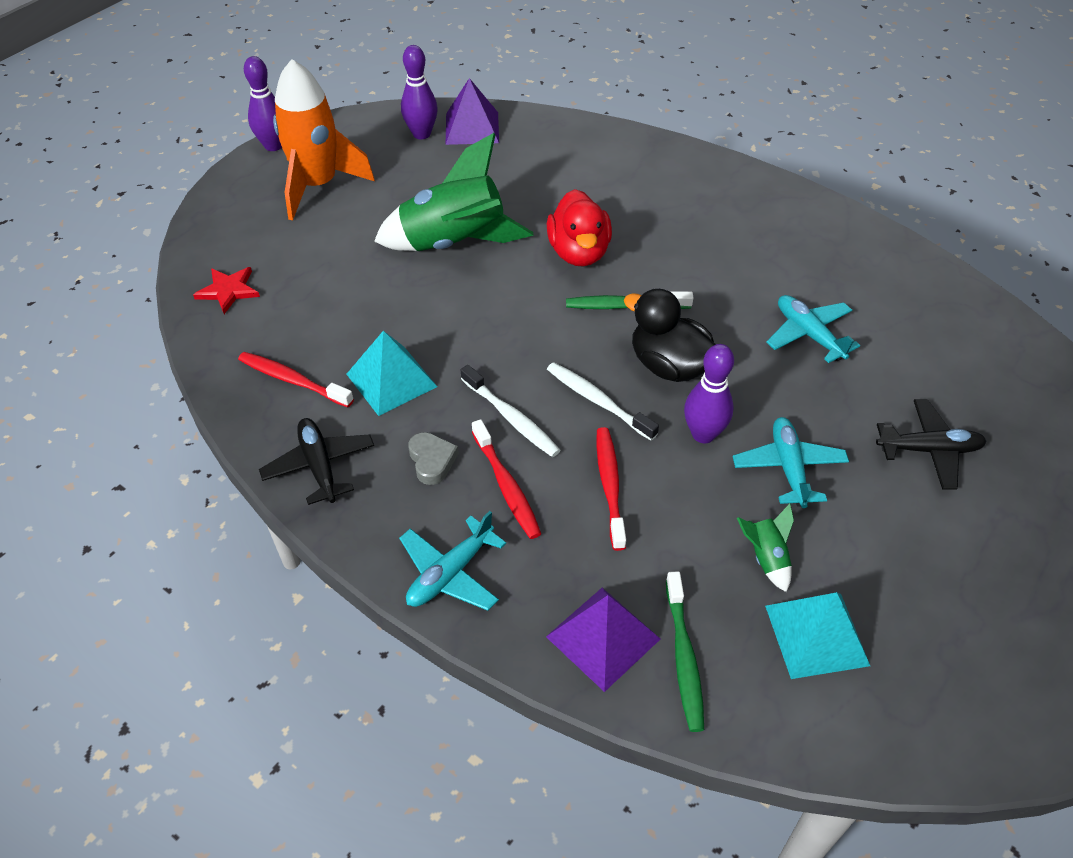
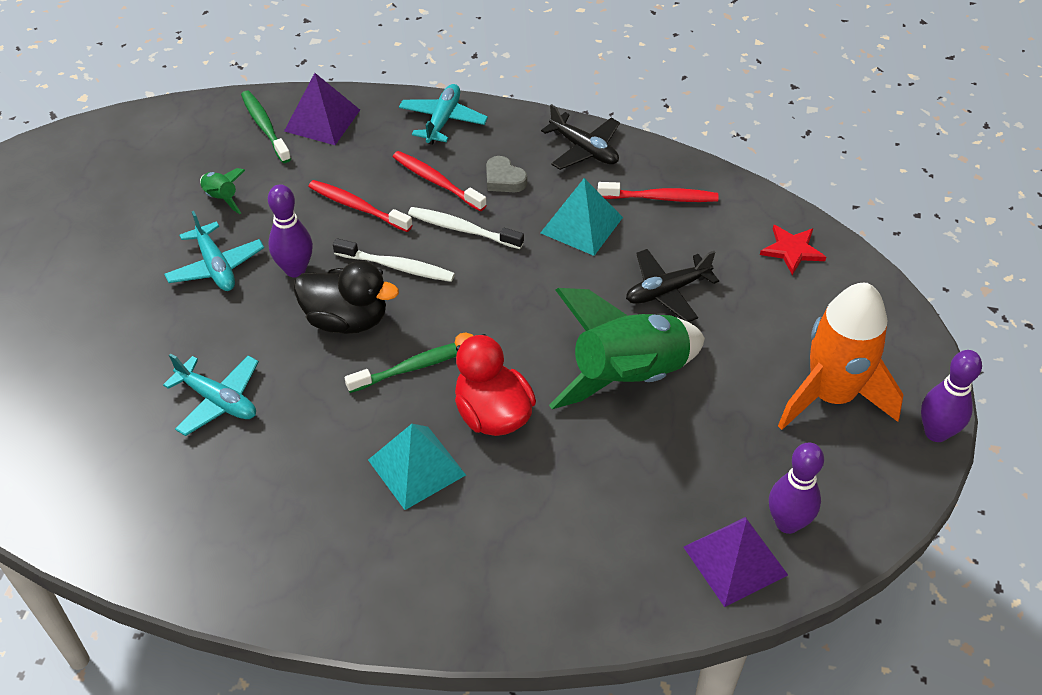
camera: 155 degrees right, 0 degrees up
(610, 486) = (357, 207): red toothbrush -> red toothbrush turned 150 degrees clockwise
(816, 635) = (177, 165): turquoise pyramid -> turquoise pyramid (417, 467)
(928, 450) = (93, 321): black plane -> black plane (667, 291)

